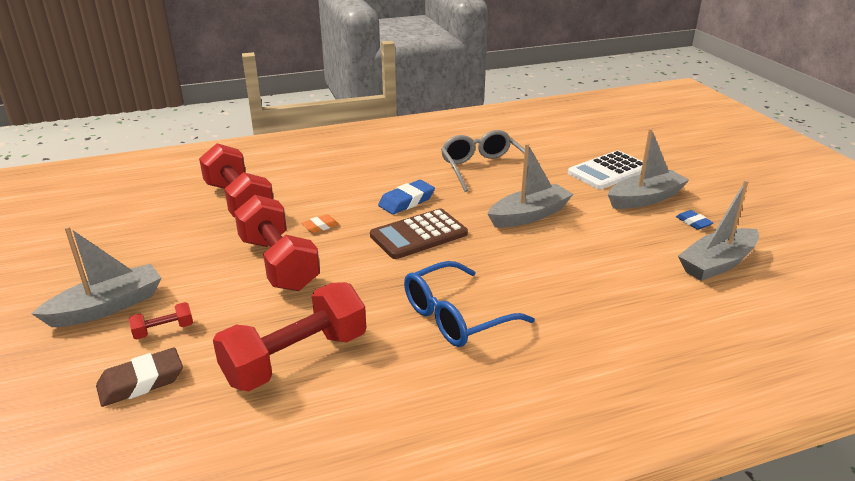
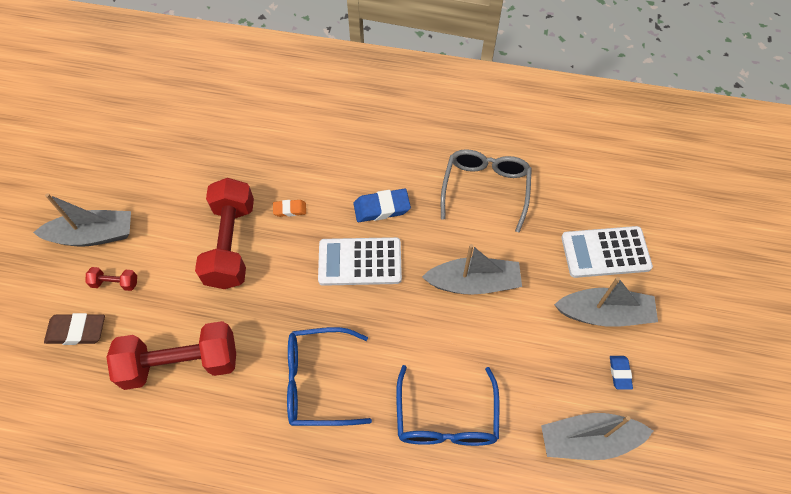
camera: 30 degrees right, 30 degrees up
(239, 202) = (247, 142): red dumbbell -> none
(419, 235) = (360, 262): brown calculator -> white calculator
(596, 295) = (446, 419): none -> blue glasses

